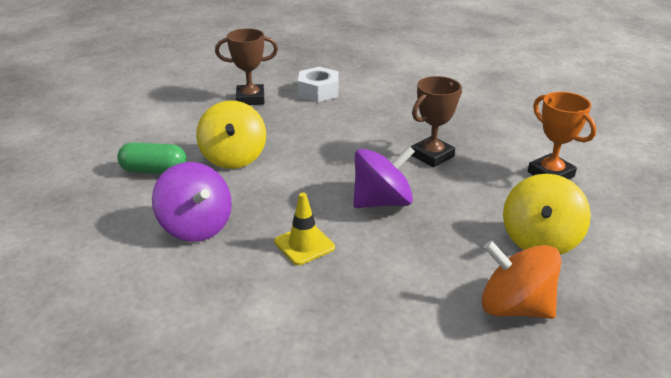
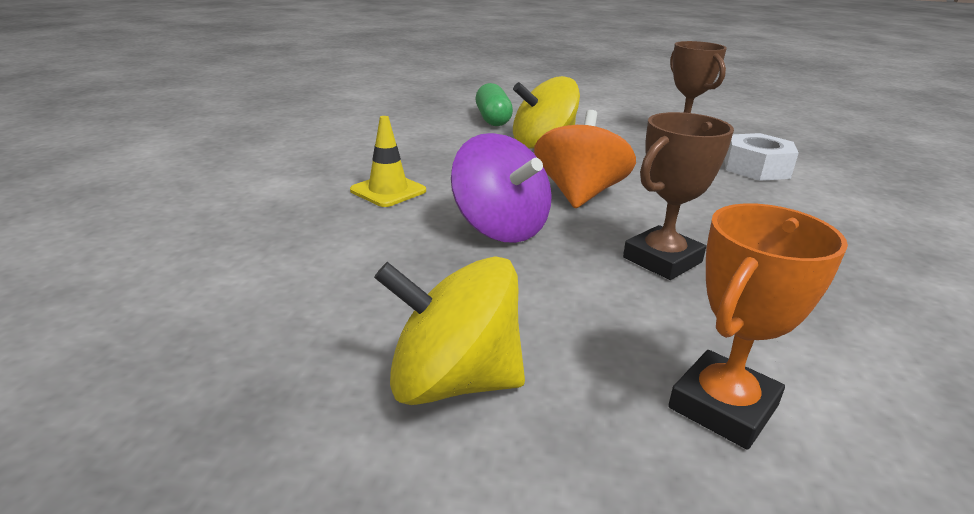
camera: 75 degrees right, 5 degrees down
(196, 226) = (406, 144): purple spinning top -> none
(432, 156) = (662, 260): brown trophy -> brown trophy turned 75 degrees counterclockwise
(514, 307) = (258, 347): orange spinning top -> orange spinning top (579, 195)

